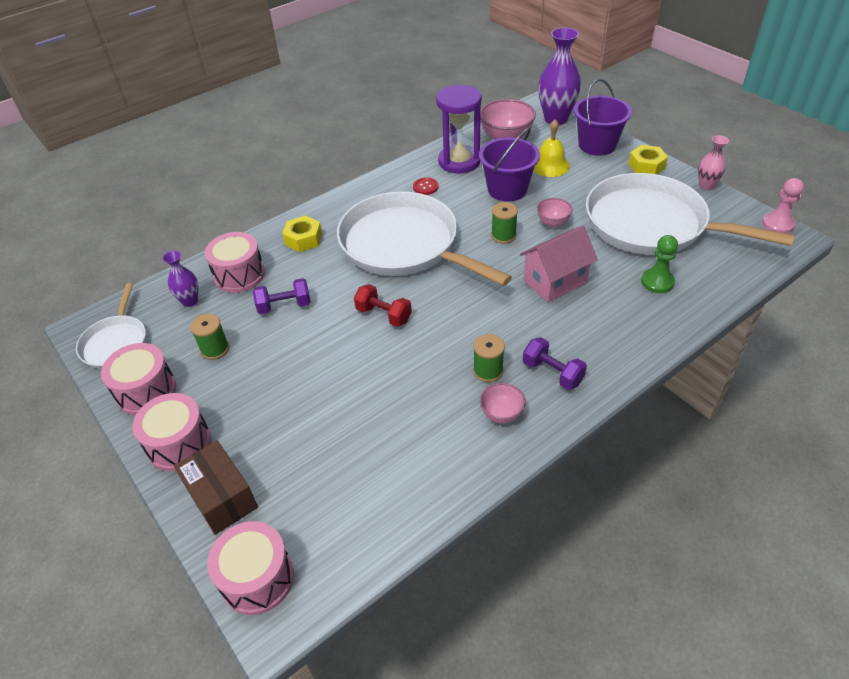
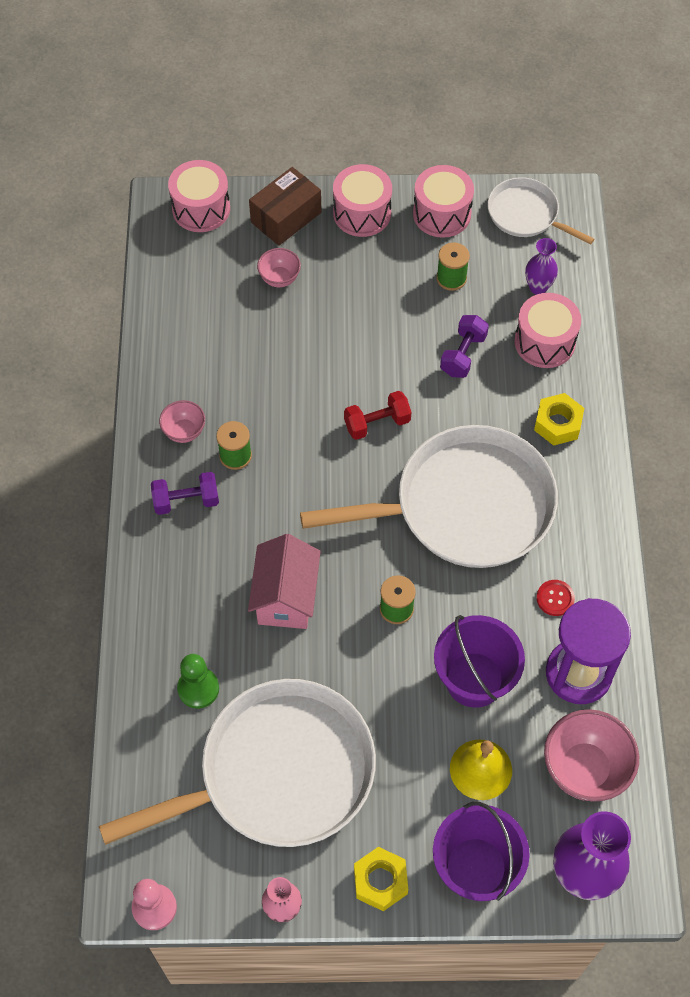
camera: 125 degrees right, 15 degrees up
(221, 497) = (286, 217): brown box -> brown box turned 45 degrees counterclockwise
(552, 223) = (373, 674): pink bowl -> pink bowl (279, 278)

